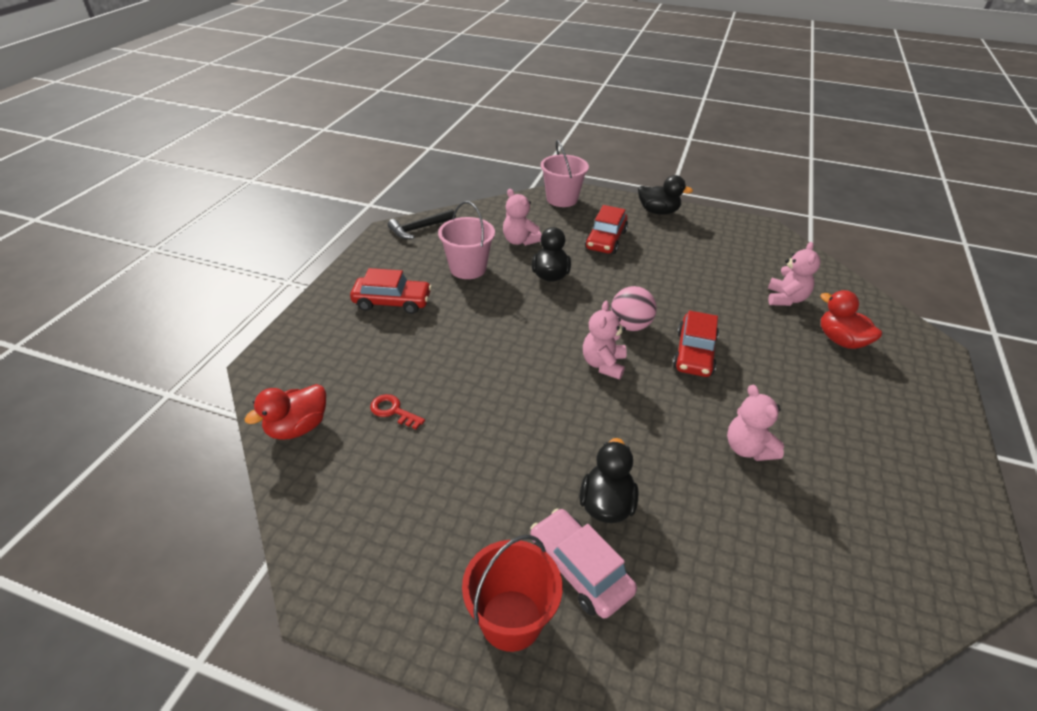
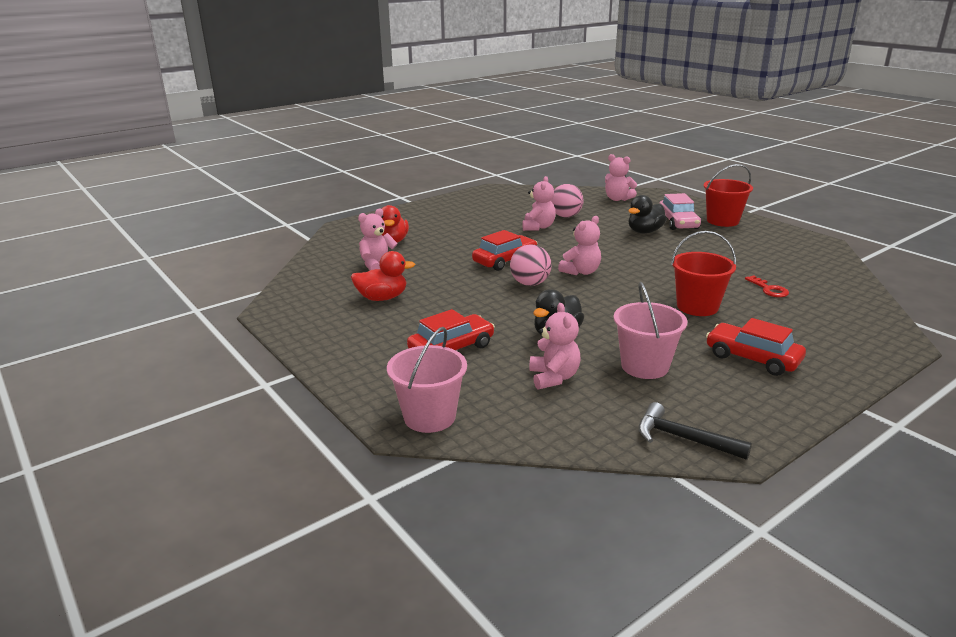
camera: 145 degrees left, 15 degrees down
(297, 427) = (852, 299): red duck -> red duck (382, 298)
(419, 228) = (683, 439): black hammer -> black hammer turned 150 degrees counterclockwise
(458, 350) = (697, 307): none -> red bucket
(658, 211) = (339, 359): black duck -> none
(750, 642) = (617, 199): none -> pink teddy bear
(752, 505) = (565, 216): none -> pink ball

